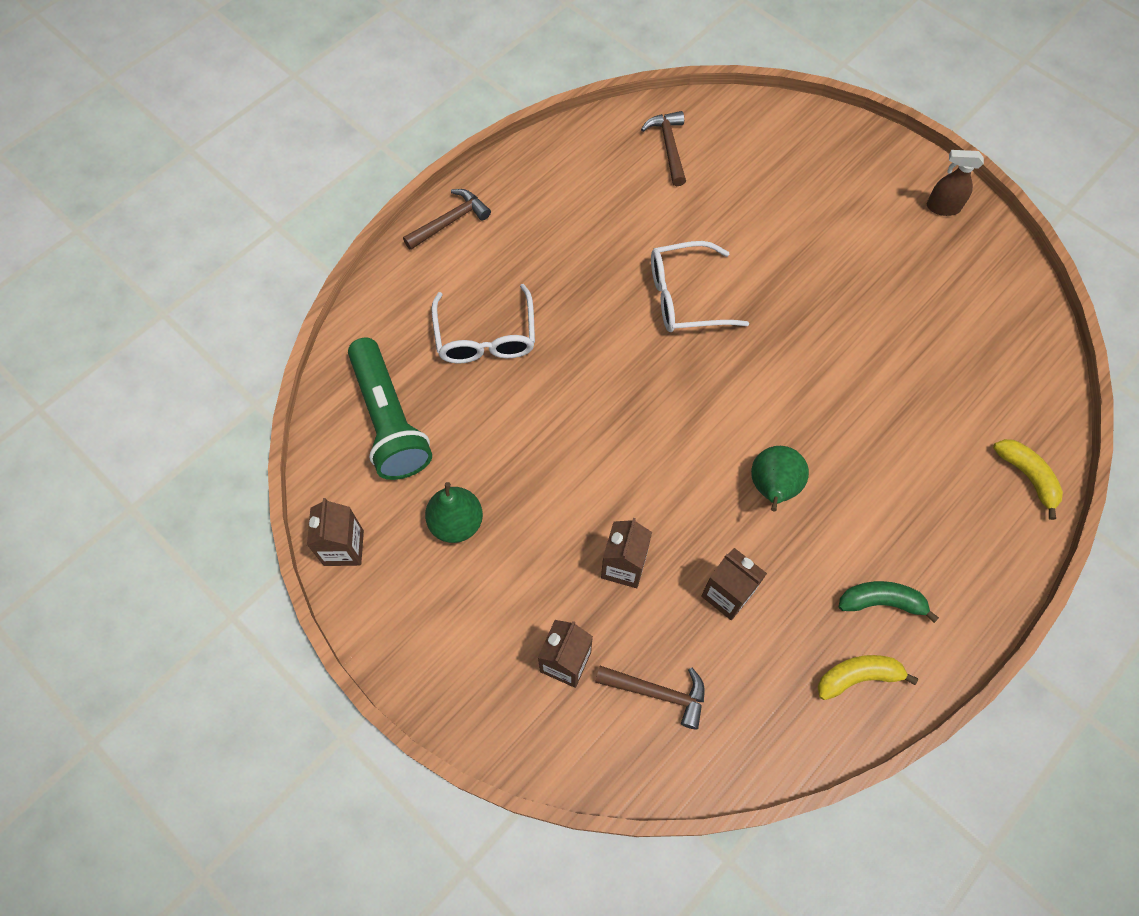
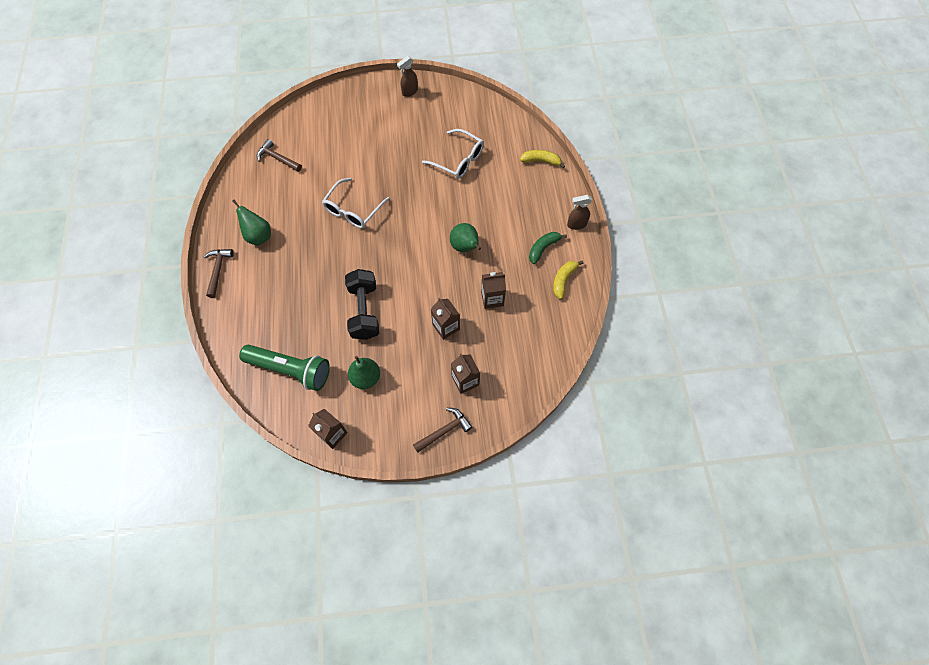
camera: 50 degrees left, 0 degrees up
(485, 337) = (291, 300): white glasses -> white glasses (458, 160)
(538, 223) = (258, 236): none -> green pear
(550, 438) = (364, 311): none -> black dumbbell
(657, 693) = (508, 356): brown hammer -> brown hammer (444, 430)
(974, 619) = (576, 224): none -> brown spray bottle

